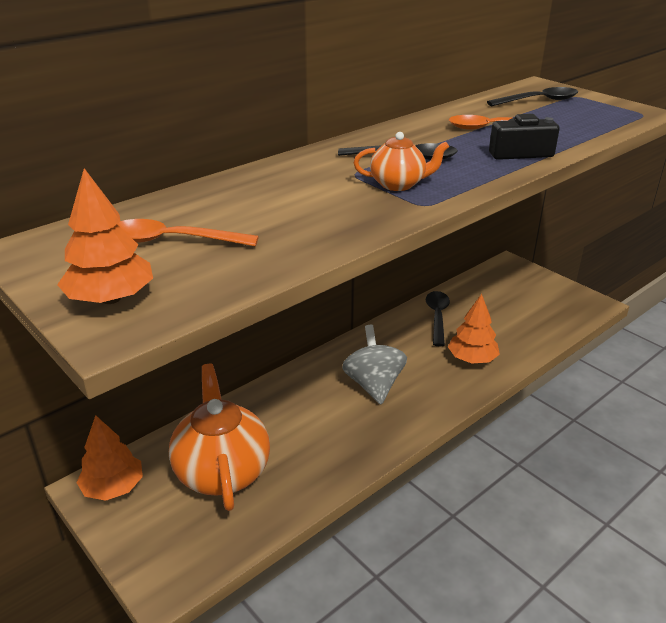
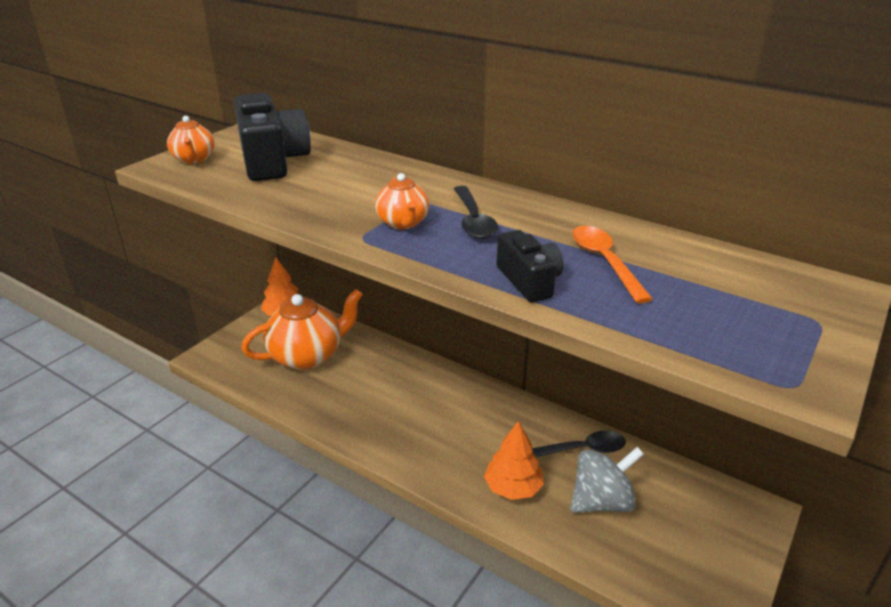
camera: 75 degrees right, 0 degrees up
(111, 299) = (194, 159): orange tree -> orange teapot
(173, 241) = (272, 160): orange spoon -> black camera
(373, 385) = (438, 418): grey spinning top -> grey spinning top (602, 501)
(539, 101) = (755, 291): black spoon -> none

